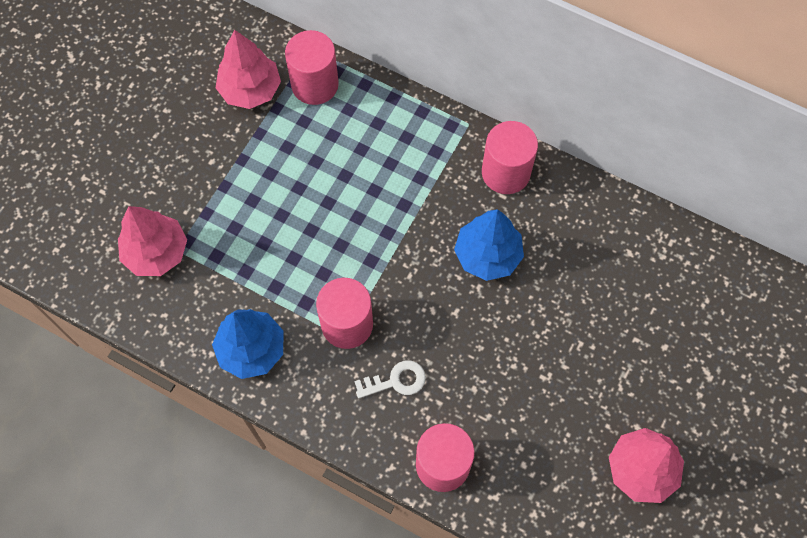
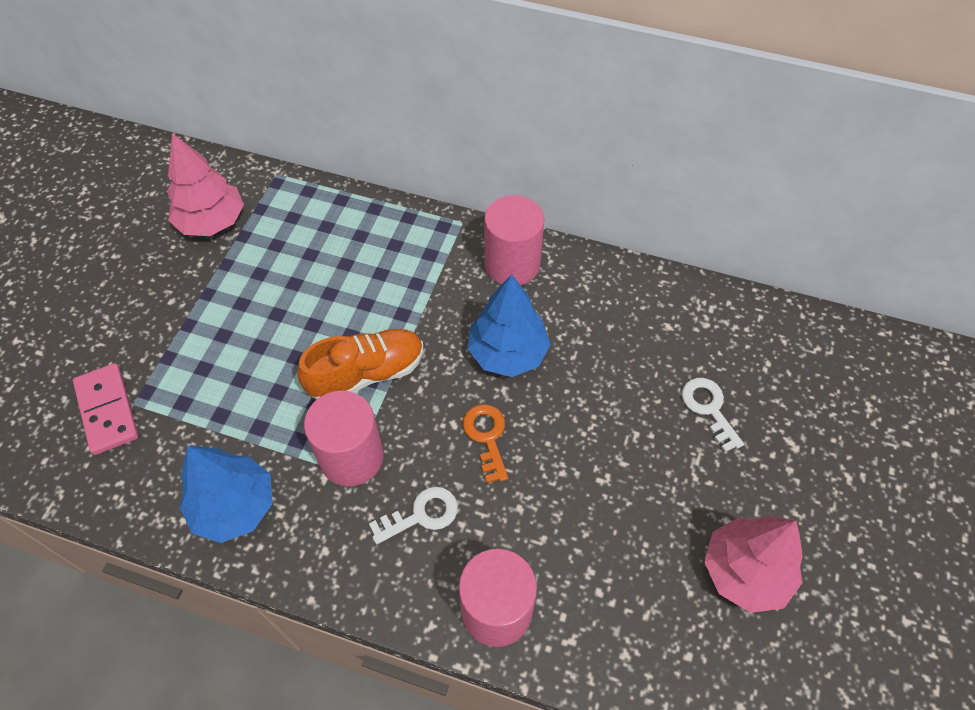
camera: 10 degrees left, 10 degrees down
(156, 252) = (107, 410): pink tree -> pink domino
(315, 84) = (285, 207): pink cylinder -> none
(367, 254) = (366, 374): none -> orange shoe
(458, 326) = (487, 437): none -> orange key
(646, 332) = (709, 409): none -> white key

